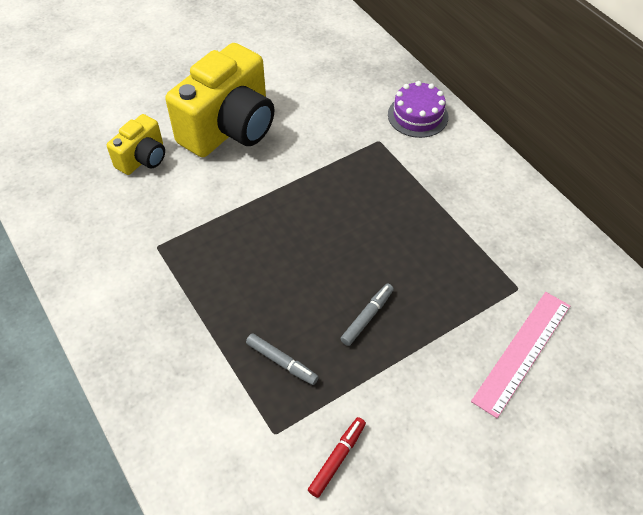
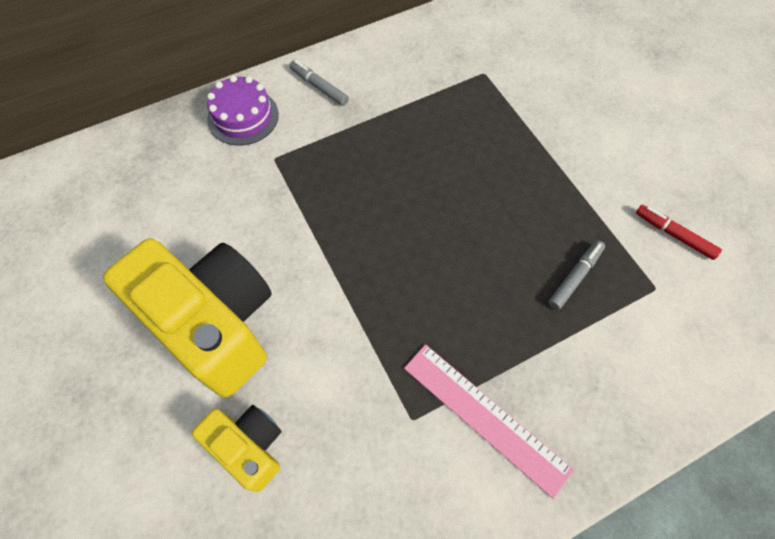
camera: 85 degrees left, 10 degrees up
(367, 317) = (518, 195): grey marker -> grey marker (319, 87)
(522, 352) = (552, 82): pink ruler -> pink ruler (485, 417)

